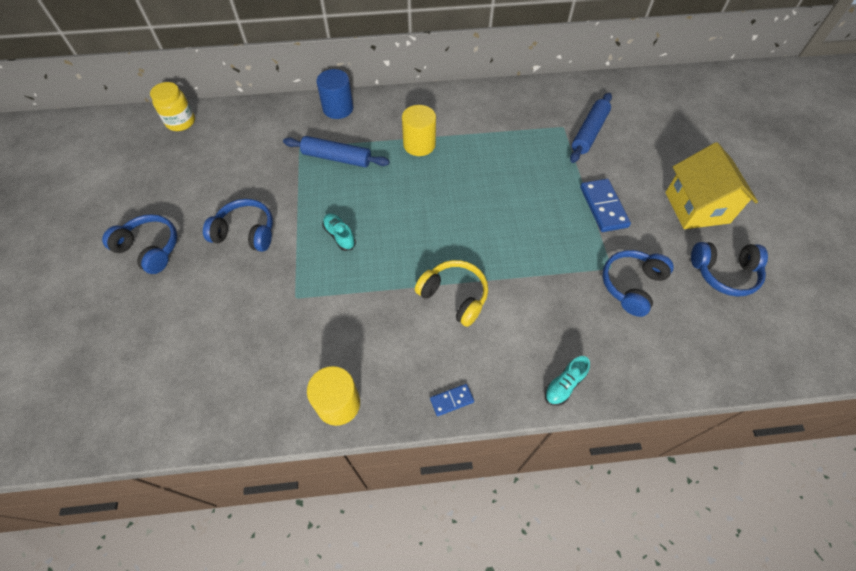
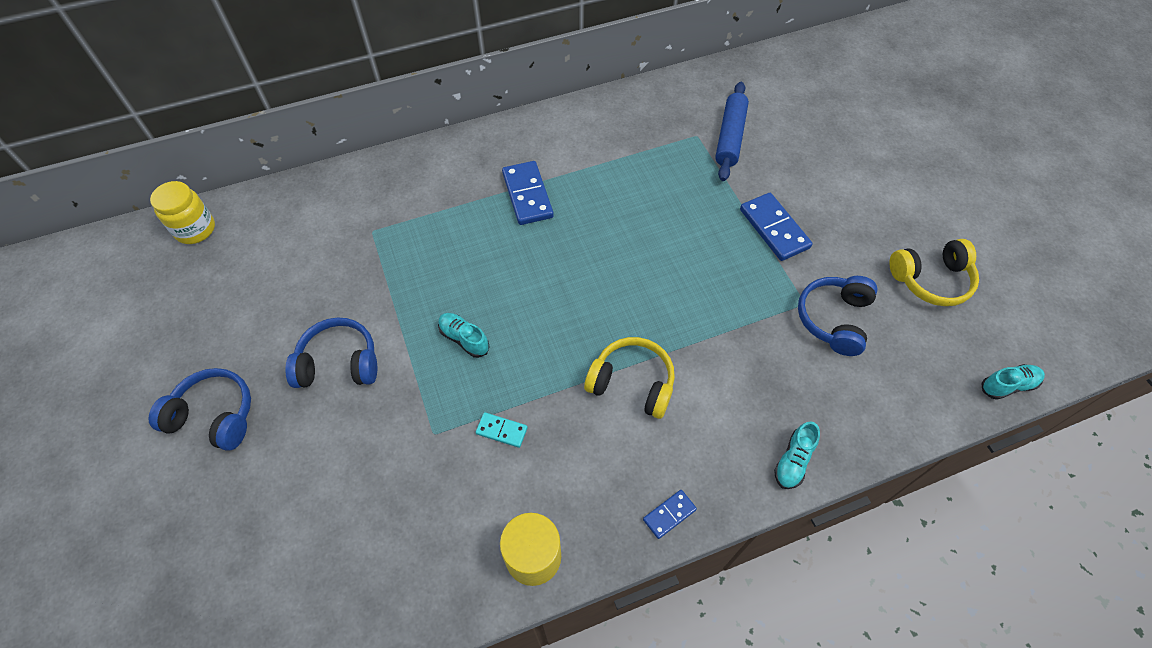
camera: 15 degrees left, 0 degrees up
(337, 158) = (426, 235): blue rolling pin -> none
(338, 108) = (406, 167): blue cylinder -> none
(345, 307) = (502, 430): none -> turquoise domino
(419, 144) = (527, 195): yellow cylinder -> blue domino
(696, 207) = (879, 206): yellow house -> none
(724, 273) = (931, 279): blue headphones -> yellow headphones
(767, 371) = (1008, 385): none -> turquoise shoe

